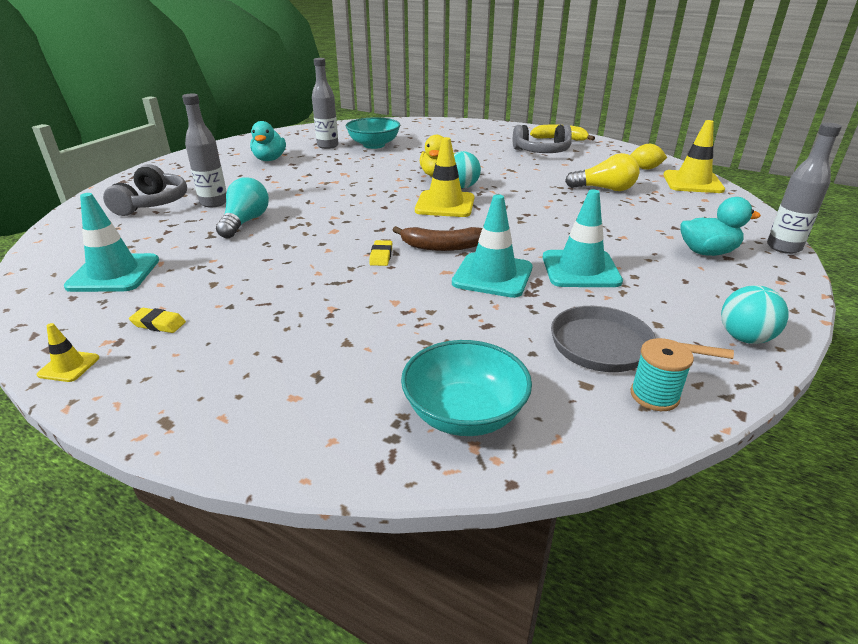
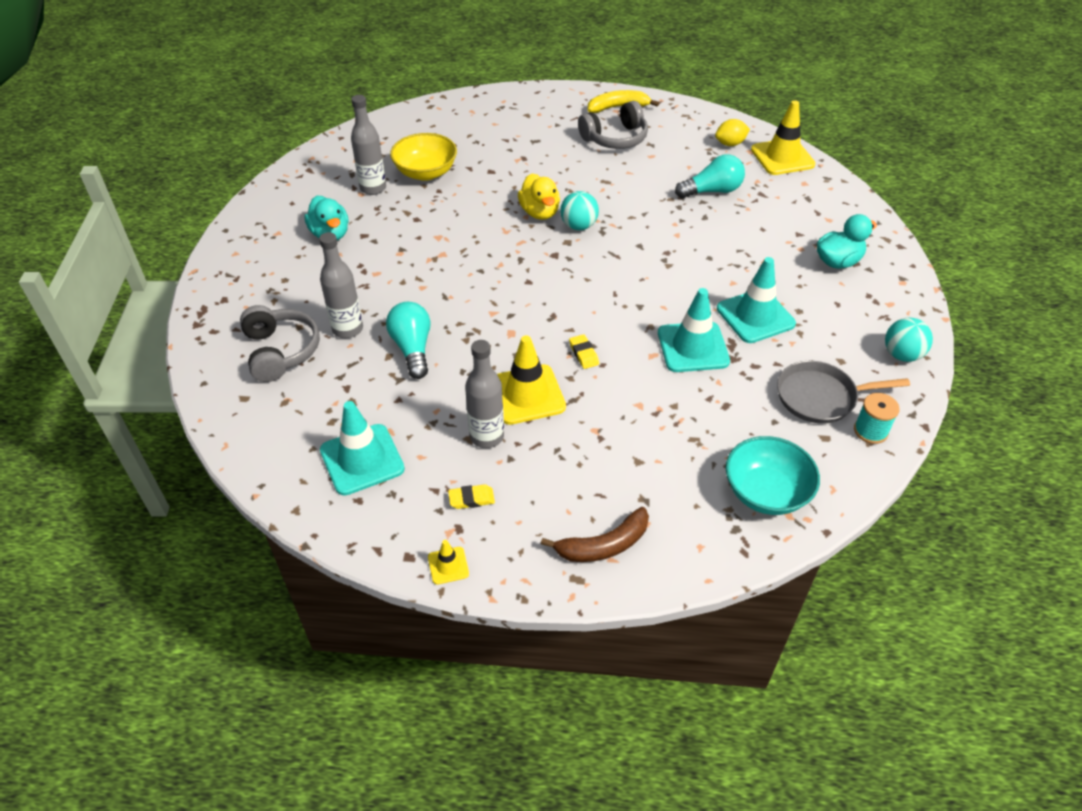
camera: 25 degrees left, 15 degrees up
(374, 145) = (426, 172): turquoise bowl -> yellow bowl
(442, 246) = (626, 324): brown banana -> brown banana (603, 545)
(445, 204) = (583, 260): yellow traffic cone -> yellow traffic cone (527, 395)
(604, 189) = (712, 191): yellow light bulb -> turquoise light bulb
(783, 247) = (890, 237): grey bottle -> grey bottle (487, 436)

